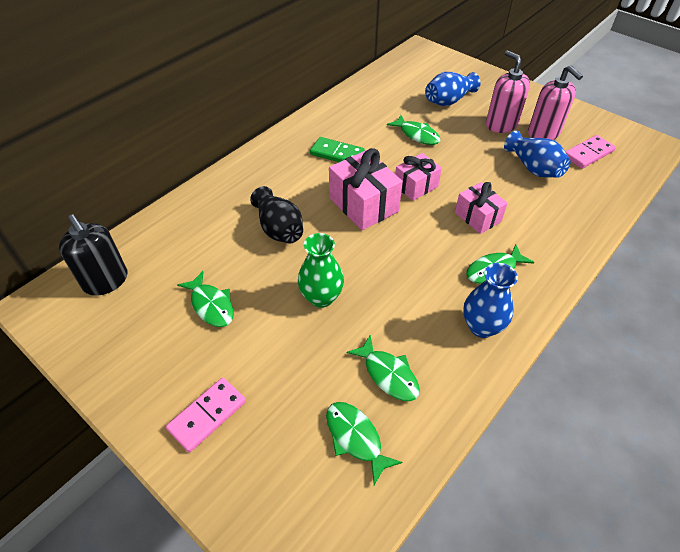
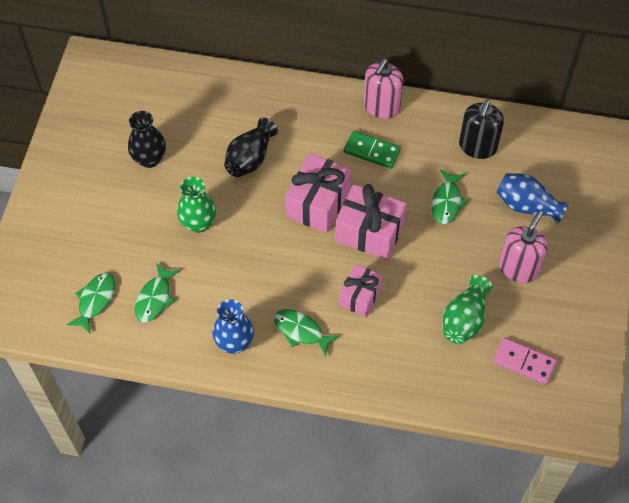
camera: 60 degrees right, 10 degrees up
(106, 281) = (132, 83): black soap dispenser -> black soap dispenser (477, 146)
(207, 415) = (65, 209): pink domino -> none
(211, 305) = (149, 159): green fish -> black vase
(337, 154) = (371, 151): green domino -> green domino turned 60 degrees counterclockwise
(416, 186) = (369, 232): pink gift -> pink gift, size x1.57
(533, 168) = (464, 319): blue vase -> green vase
(543, 133) = (532, 311): pink soap dispenser -> pink soap dispenser (381, 107)

